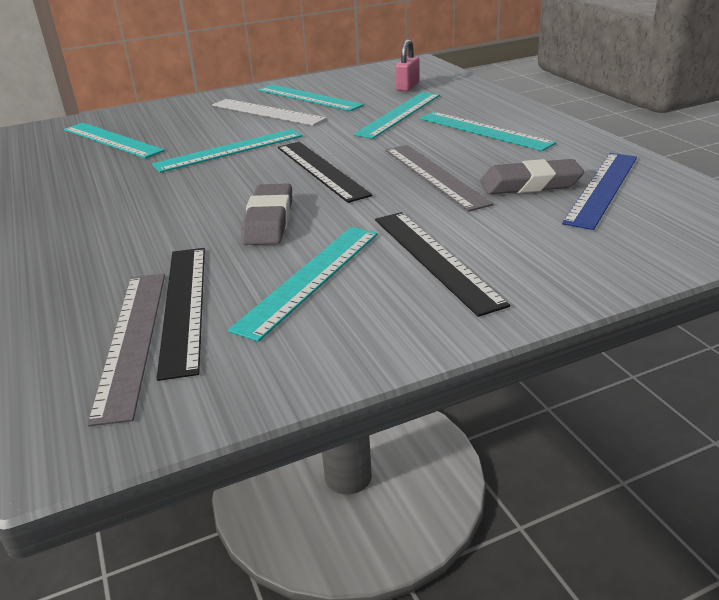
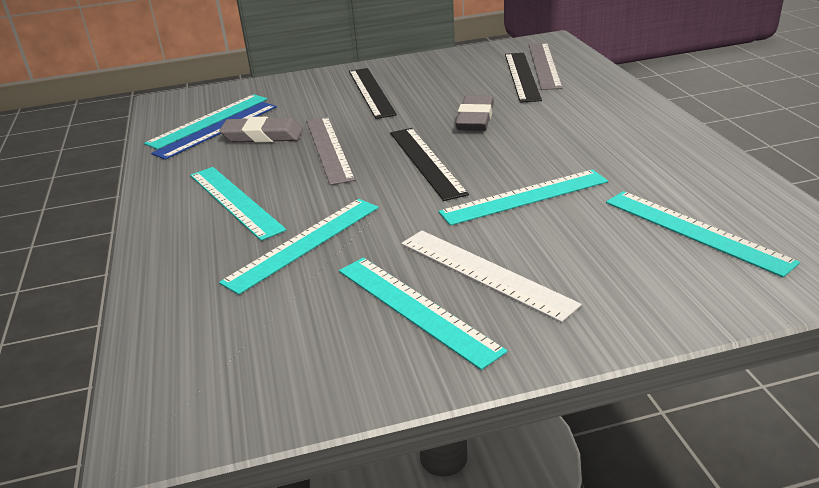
camera: 170 degrees left, 0 degrees up
(310, 278) = (449, 85): turquoise ruler -> turquoise ruler (208, 120)
(407, 87) = (244, 320): pink padlock -> none

